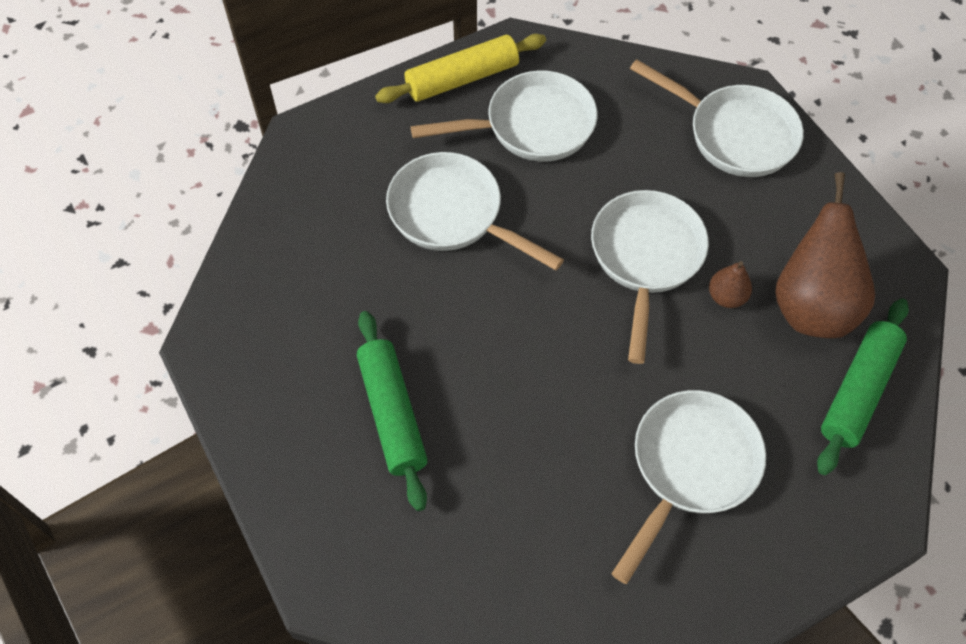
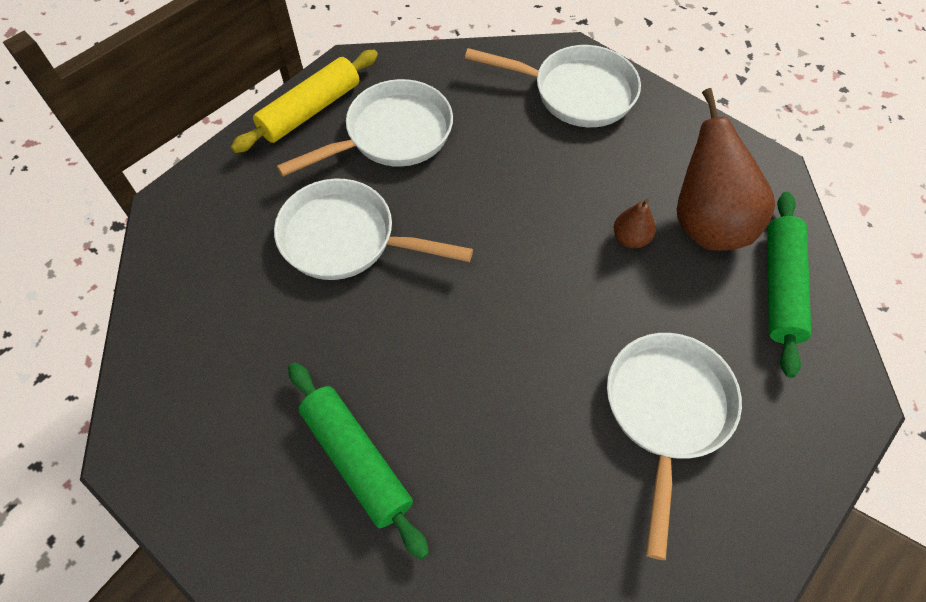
camera: 20 degrees left, 0 degrees up
(645, 258) = (544, 225): white pan -> none

